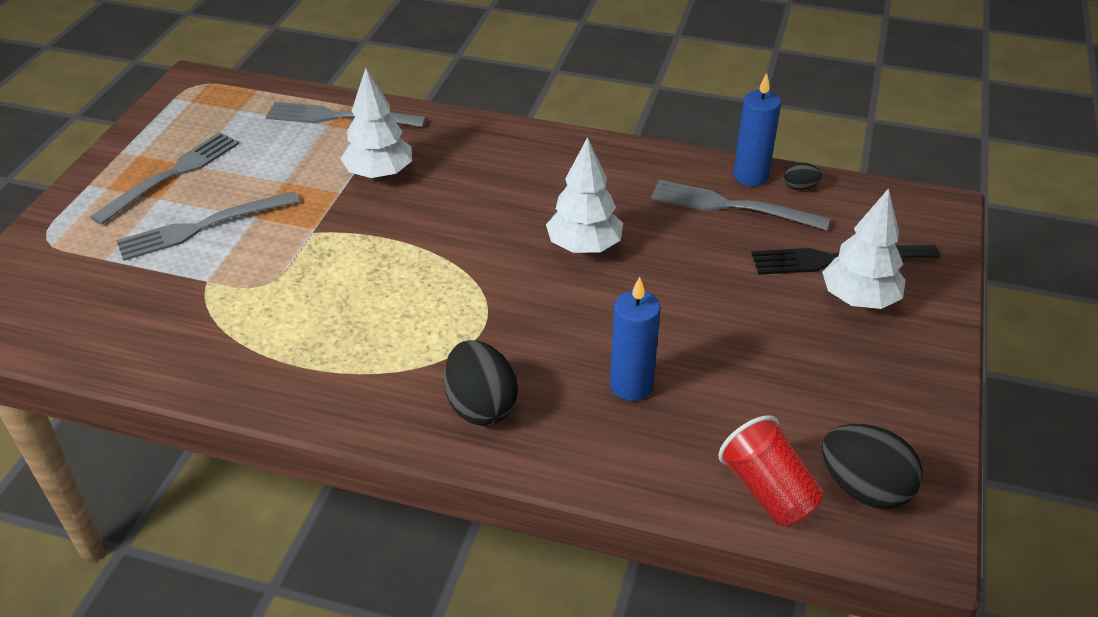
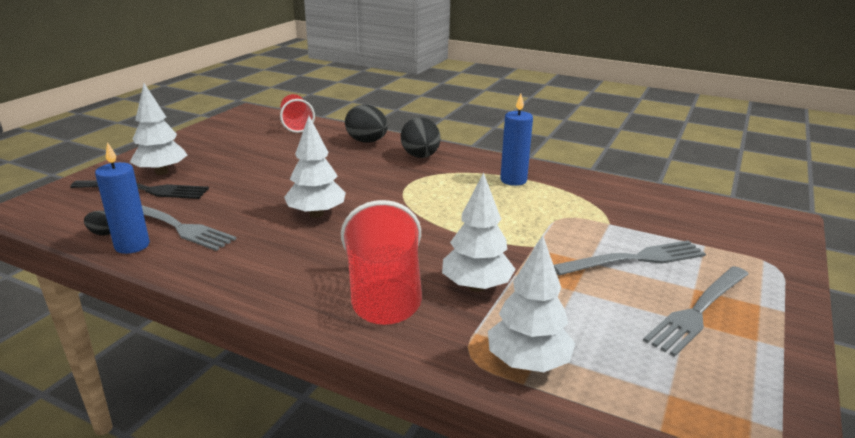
camera: 170 degrees left, 15 degrees down
(339, 117) = (528, 363): grey fork -> white tree
(466, 157) = (384, 294): none -> red cup
(631, 385) = (334, 155): blue candle -> blue candle (513, 180)
(864, 488) = (253, 122): black egg -> black egg (367, 141)

